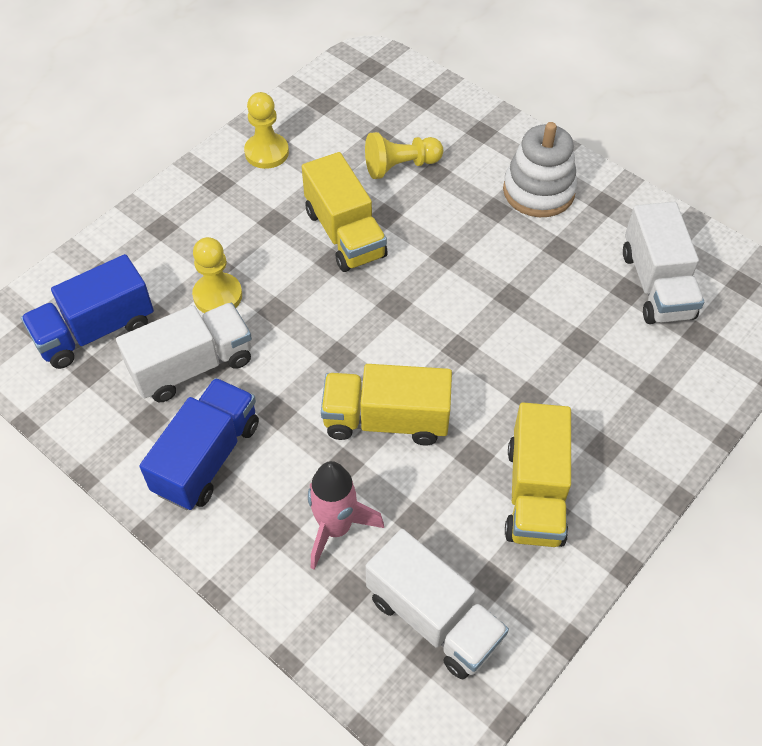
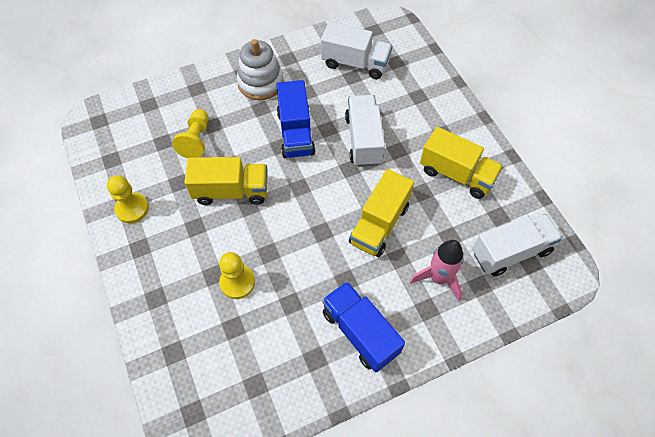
camera: 65 degrees left, 5 degrees up
(95, 331) = (223, 371): blue truck -> blue truck (295, 133)
(192, 366) = (286, 317): white truck -> white truck (363, 140)

